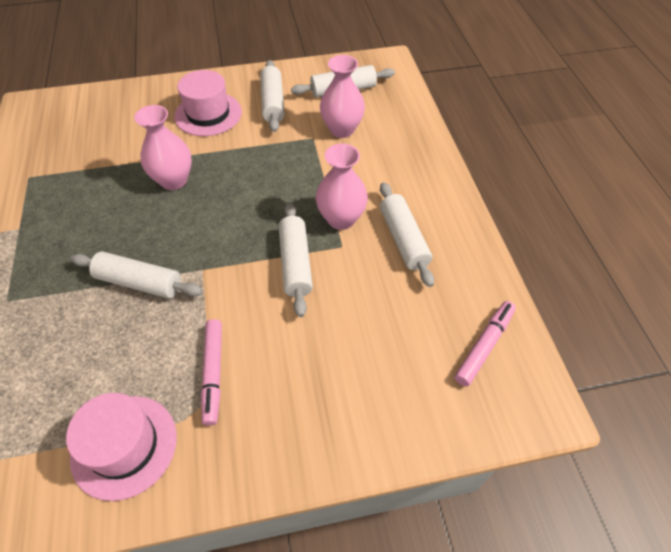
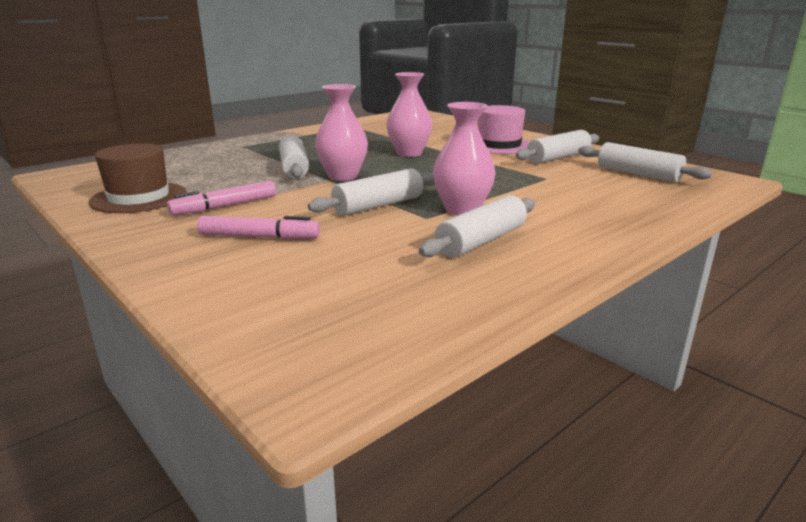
camera: 60 degrees right, 30 degrees down
(124, 446) = (139, 197): pink hat -> brown hat
(342, 129) = (582, 185): pink vase -> pink vase (343, 176)
(484, 346) = (378, 320): pink marker -> pink marker (259, 237)

